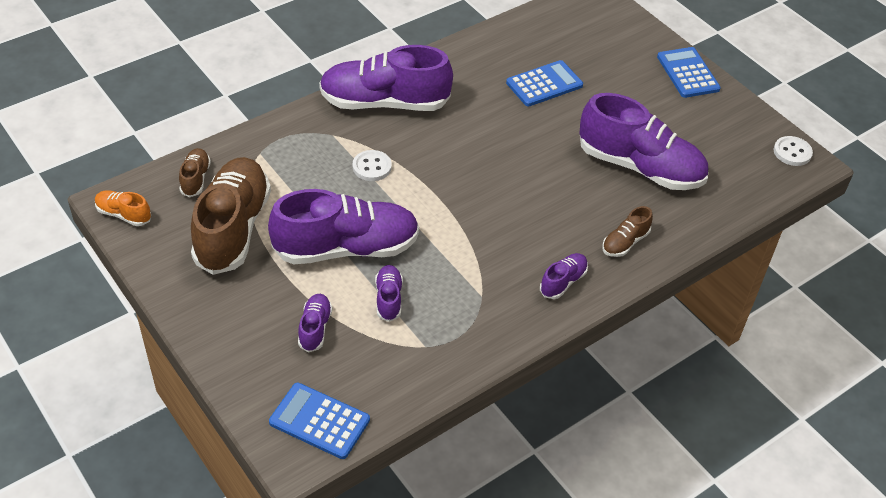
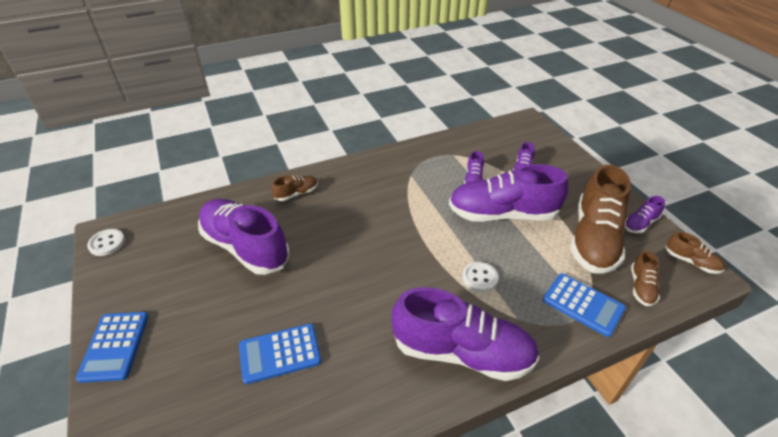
camera: 165 degrees left, 5 degrees down
(123, 214) = (691, 262): orange shoe -> brown shoe
(319, 421) = (516, 131): blue calculator -> blue calculator (583, 304)
(563, 282) = (353, 176): purple shoe -> purple shoe (640, 224)

